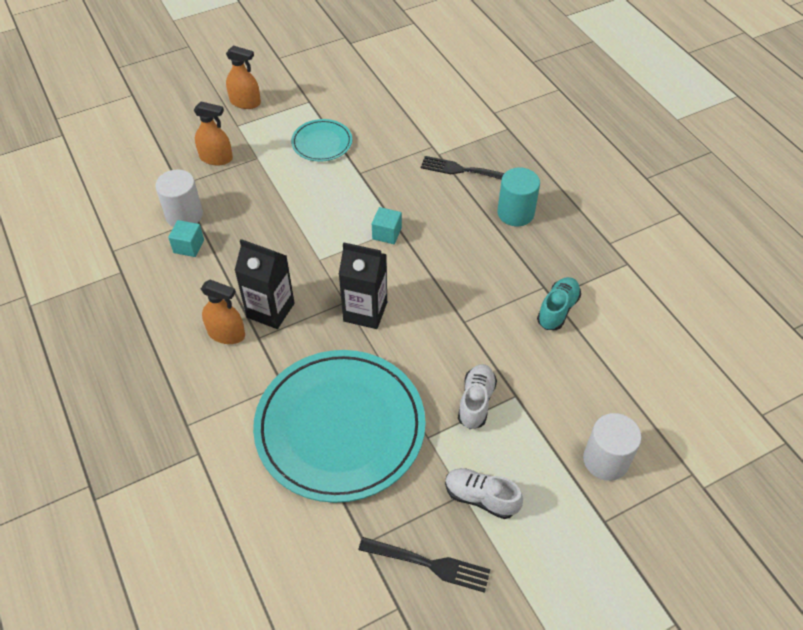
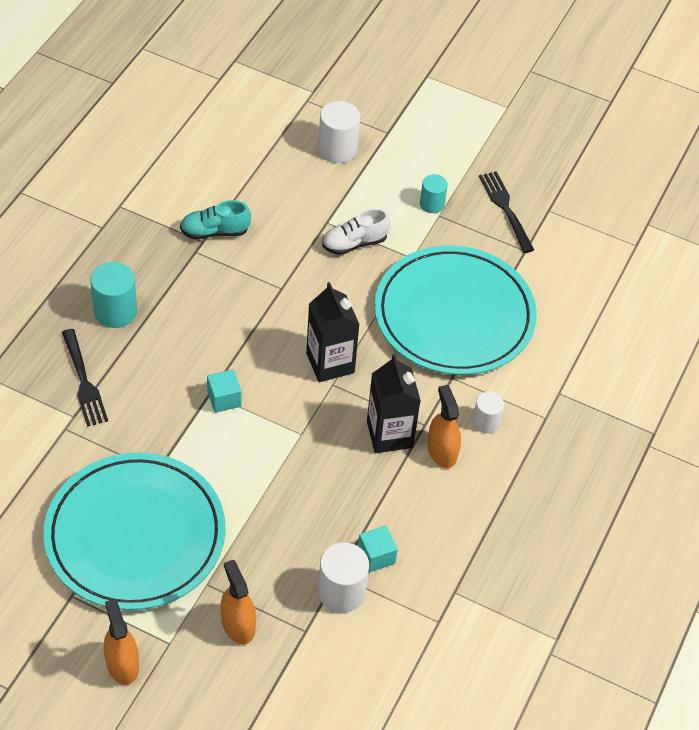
camera: 130 degrees left, 0 degrees up
(222, 379) = (486, 422): none -> white cylinder
(322, 143) = (135, 535): turquoise plate -> turquoise plate, size x2.16
(481, 498) = (432, 204): white shoe -> turquoise cylinder

